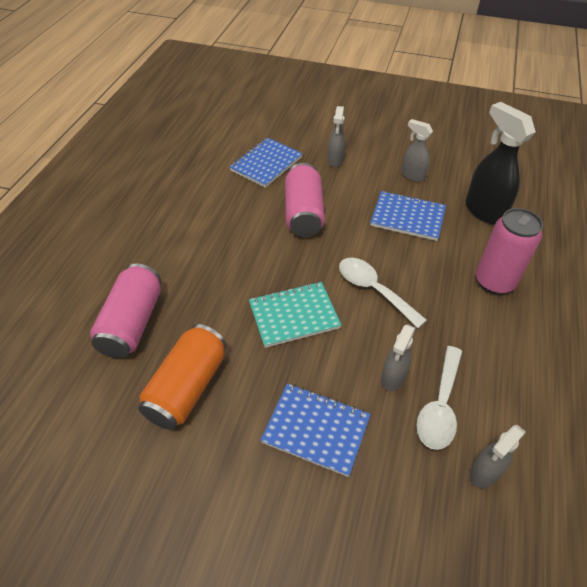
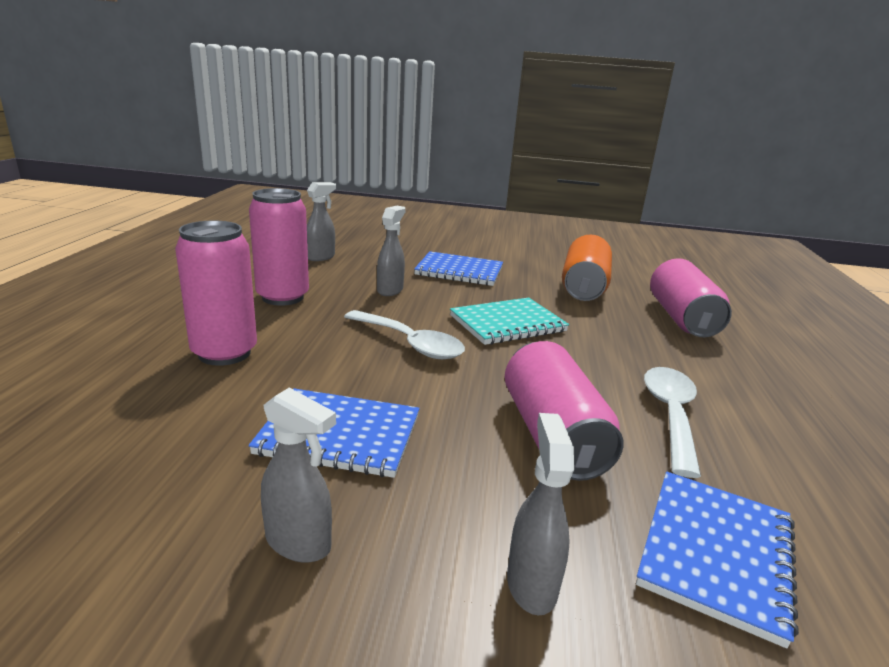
camera: 170 degrees right, 25 degrees down
(440, 406) = (347, 278): white spoon -> white spoon (670, 415)
(483, 211) = (156, 456): black spray bottle -> none
(488, 362) = (283, 297): none -> pink can

